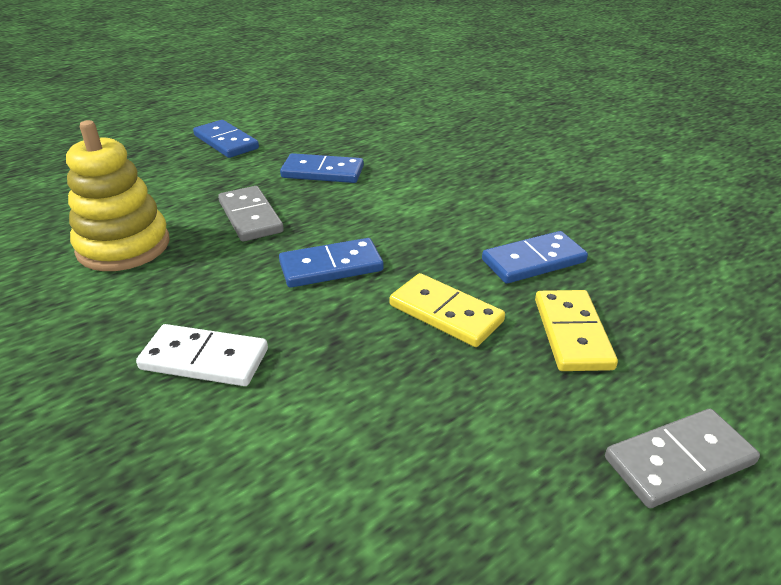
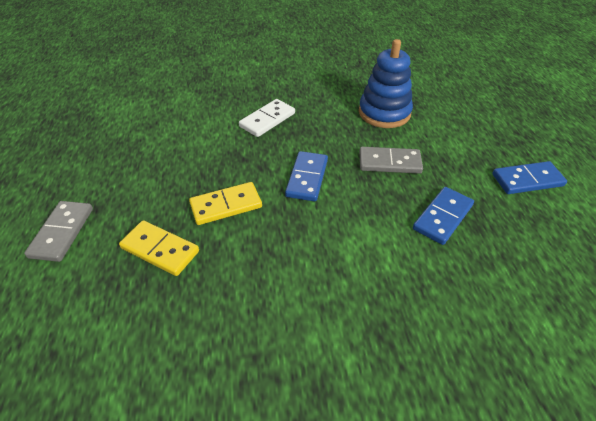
camera: 120 degrees right, 10 degrees up
(123, 246) = (384, 113): yellow stacking toy -> blue stacking toy
(533, 261) = (235, 277): blue domino -> none

